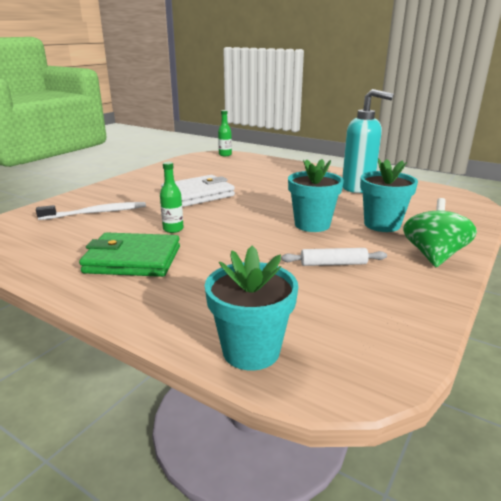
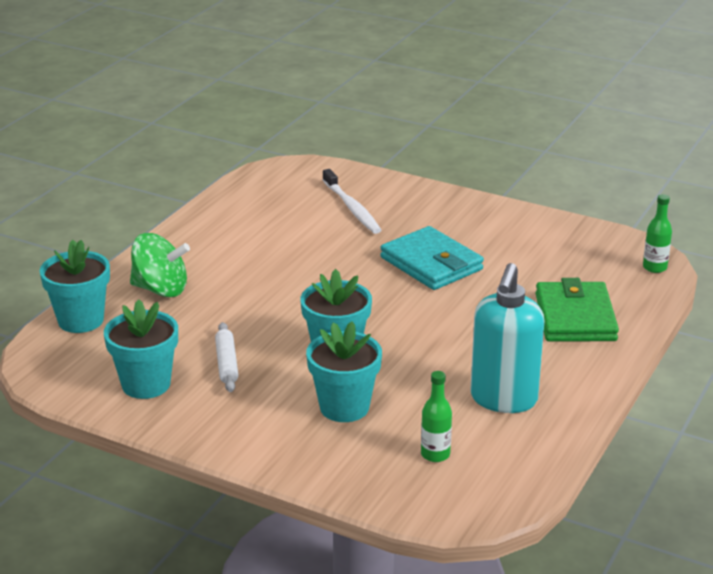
camera: 85 degrees right, 5 degrees up
(133, 260) = (232, 249): green wallet -> green wallet (575, 317)
(173, 229) = (310, 260): green bottle -> green bottle (435, 454)
(198, 194) = (431, 264): white wallet -> turquoise wallet
(377, 302) = (146, 384): none -> turquoise flower pot
(433, 256) = (249, 435): green spinning top -> green spinning top (160, 289)

